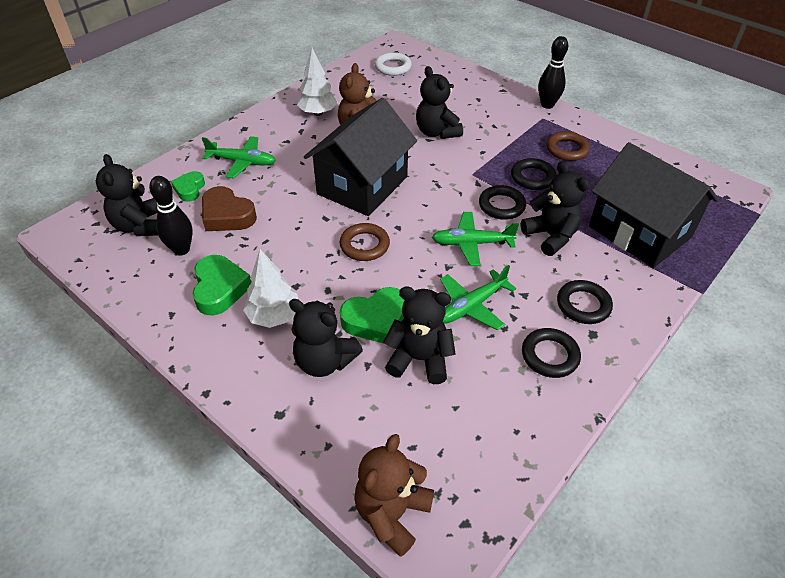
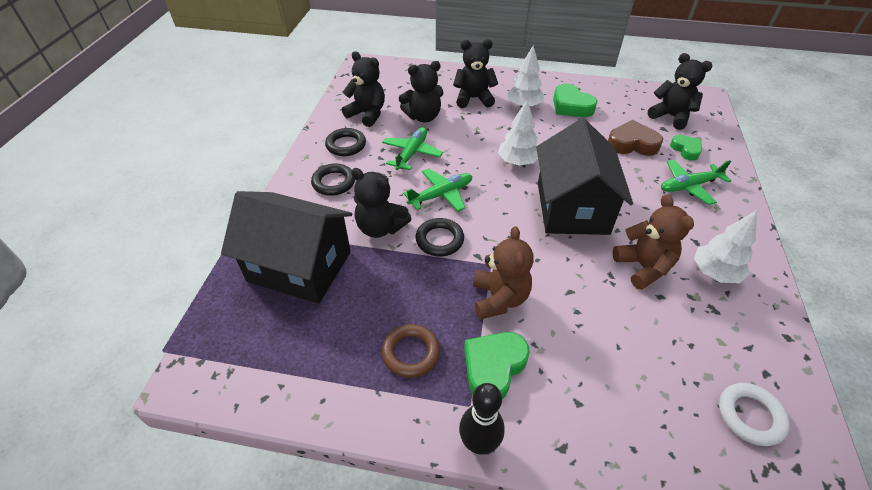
camera: 150 degrees right, 0 degrees up
(181, 249) = (624, 115): black bowling pin -> none
(364, 245) = (517, 162): brown ring -> white tree
(376, 320) = (465, 125): green heart -> green heart (493, 367)
(392, 513) = (392, 67): brown teddy bear -> brown teddy bear (499, 298)
(436, 132) = (572, 307): black teddy bear -> black teddy bear (367, 114)
(532, 177) = (429, 288): black ring -> none

